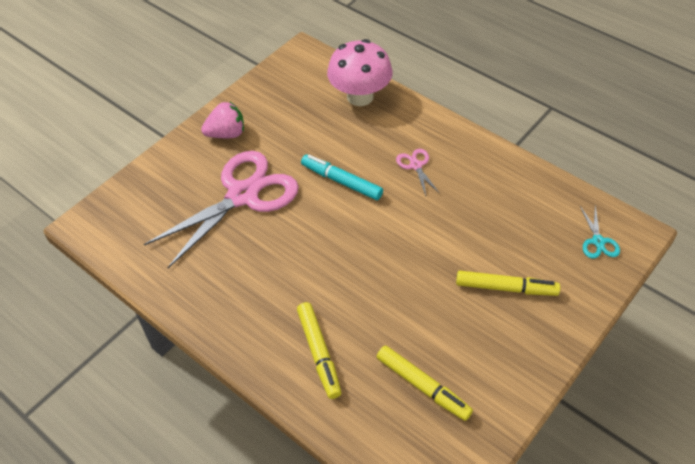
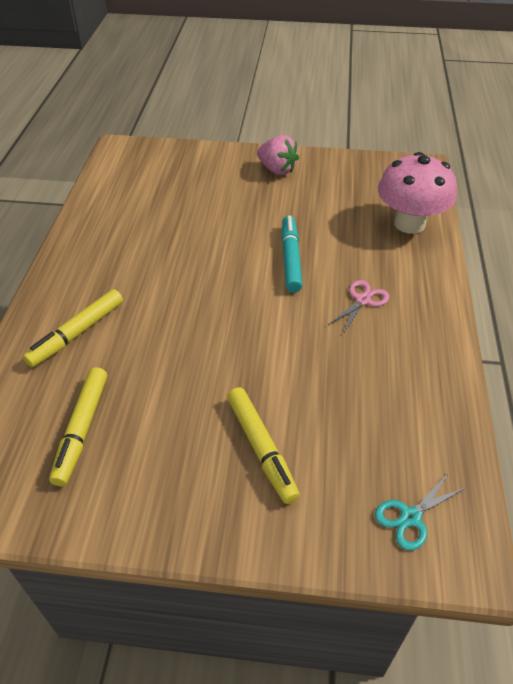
camera: 55 degrees right, 5 degrees down
(242, 195) = (218, 208): pink scissors -> none

